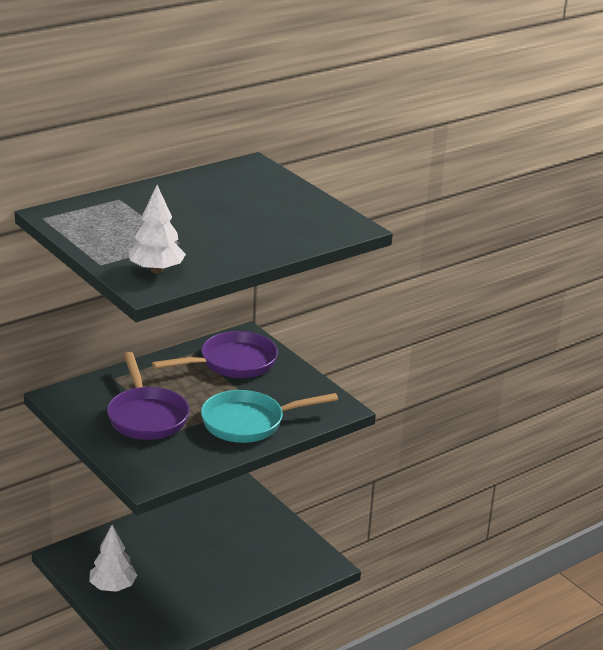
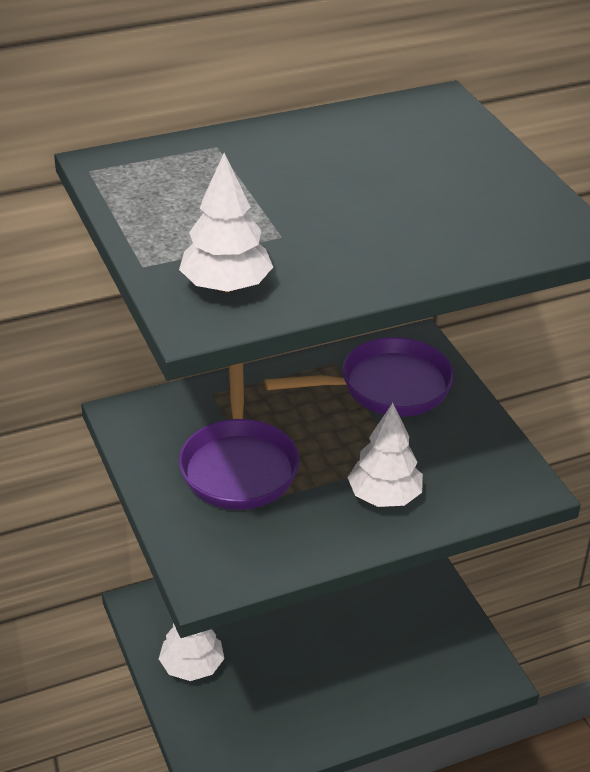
camera: 15 degrees right, 10 degrees up
(248, 422) = (384, 496): turquoise pan -> white tree

